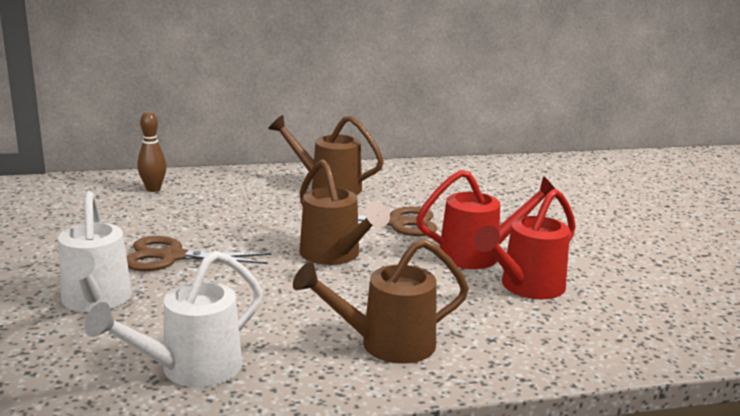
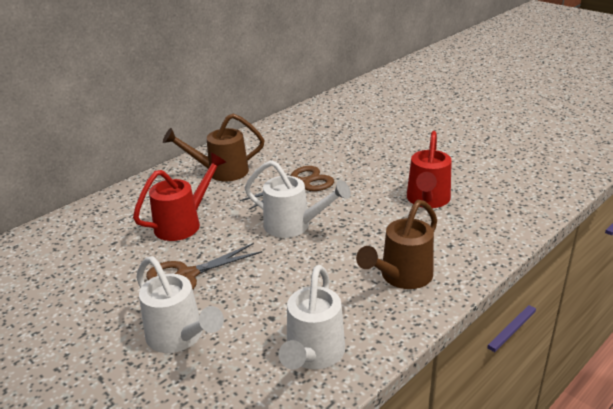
camera: 30 degrees left, 10 degrees up
(153, 189) = (93, 224): brown bowling pin -> none
(334, 255) = (293, 226): brown watering can -> white watering can
(478, 254) = (376, 188): red watering can -> red watering can (183, 224)

